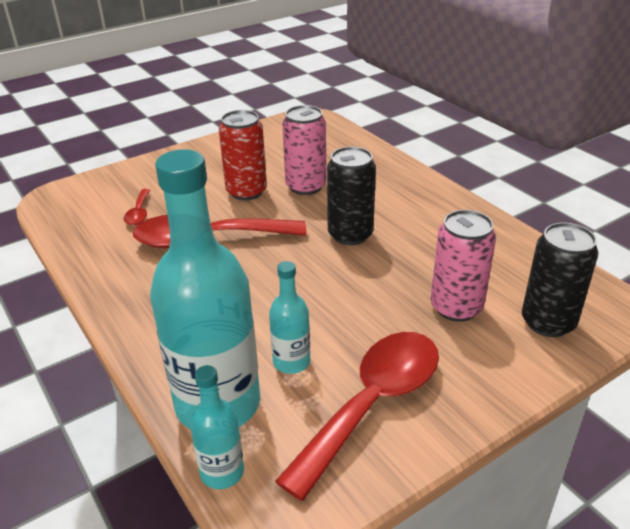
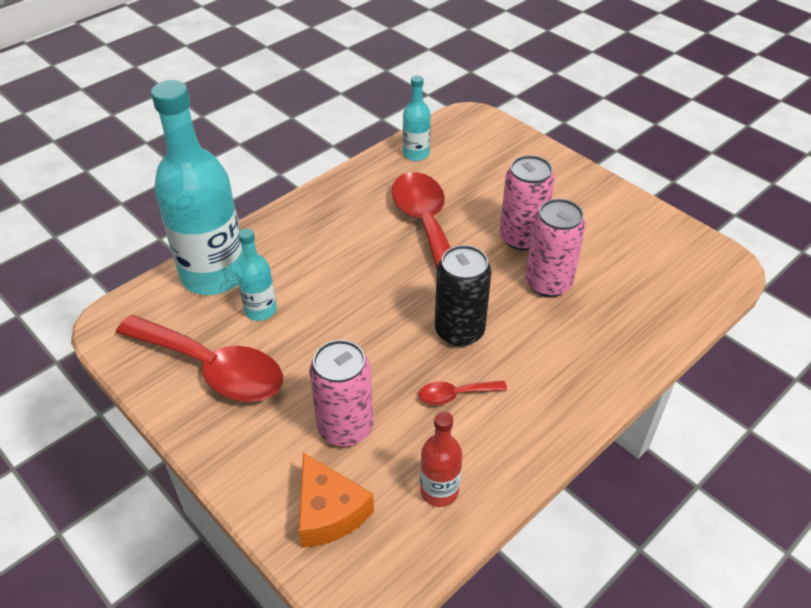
camera: 80 degrees right, 10 degrees up
(139, 213) = (459, 174): red spoon -> red spoon (455, 395)
(222, 472) = (150, 289): turquoise bottle -> turquoise bottle (416, 154)
(246, 191) = (521, 238): red can -> pink can
(518, 261) = (439, 490): none -> red bottle
(548, 322) = (329, 512): black can -> orange cheese

